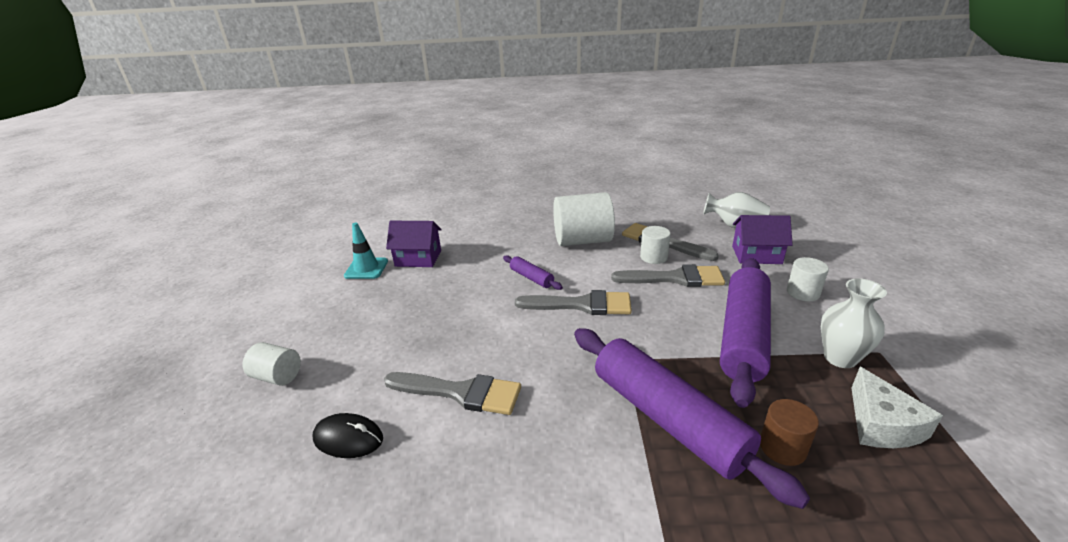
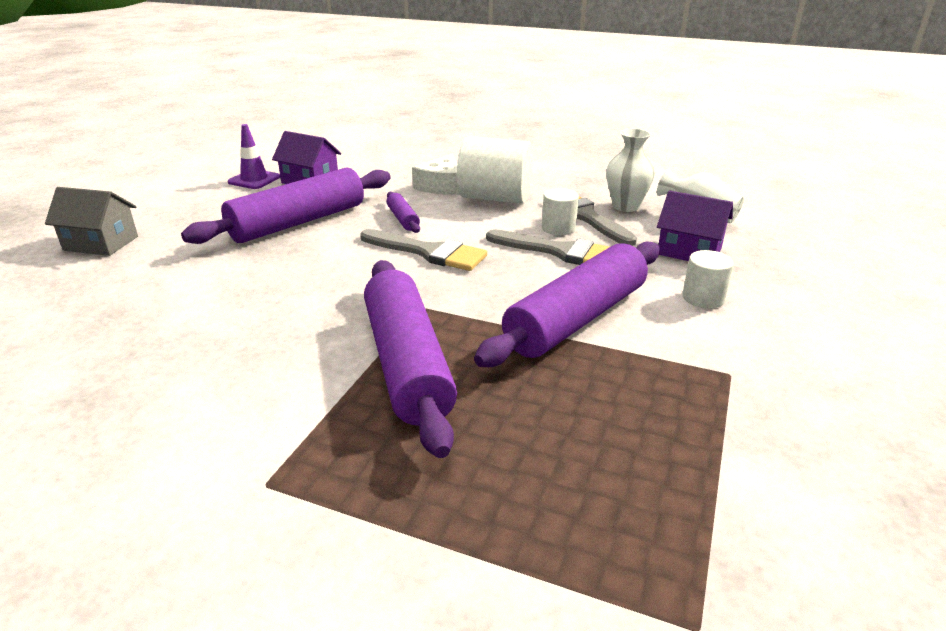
camera: 20 degrees right, 0 degrees up
(277, 376) = (101, 243): white cylinder -> grey house
(348, 438) = (111, 300): black mouse -> none
(366, 268) = (254, 180): turquoise traffic cone -> purple traffic cone
(447, 303) = (298, 222): none -> purple rolling pin
(460, 392) = (236, 292): grey brush -> none
(782, 447) = (500, 419): brown cylinder -> none
(840, 358) = (670, 366): white vase -> white vase (625, 206)
(881, 424) = (643, 434): white cheese -> white cheese (441, 186)

